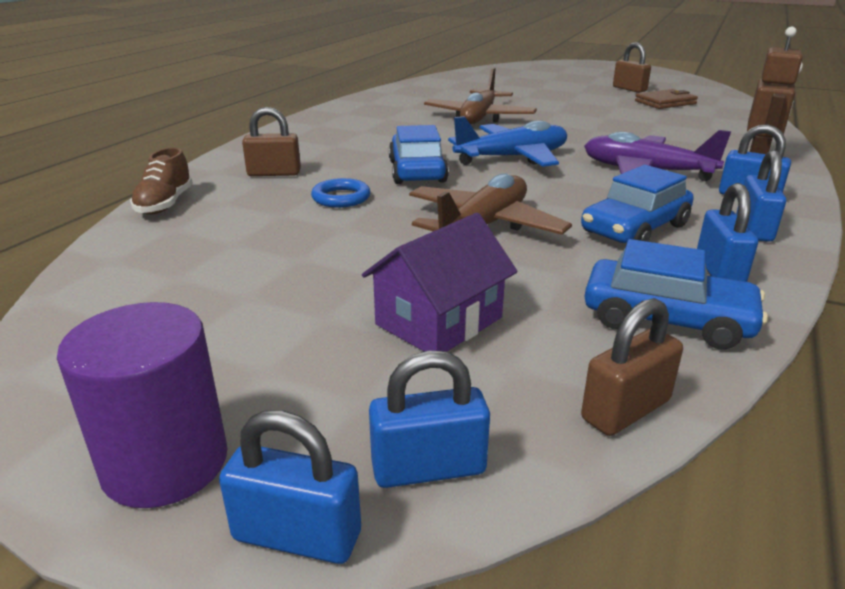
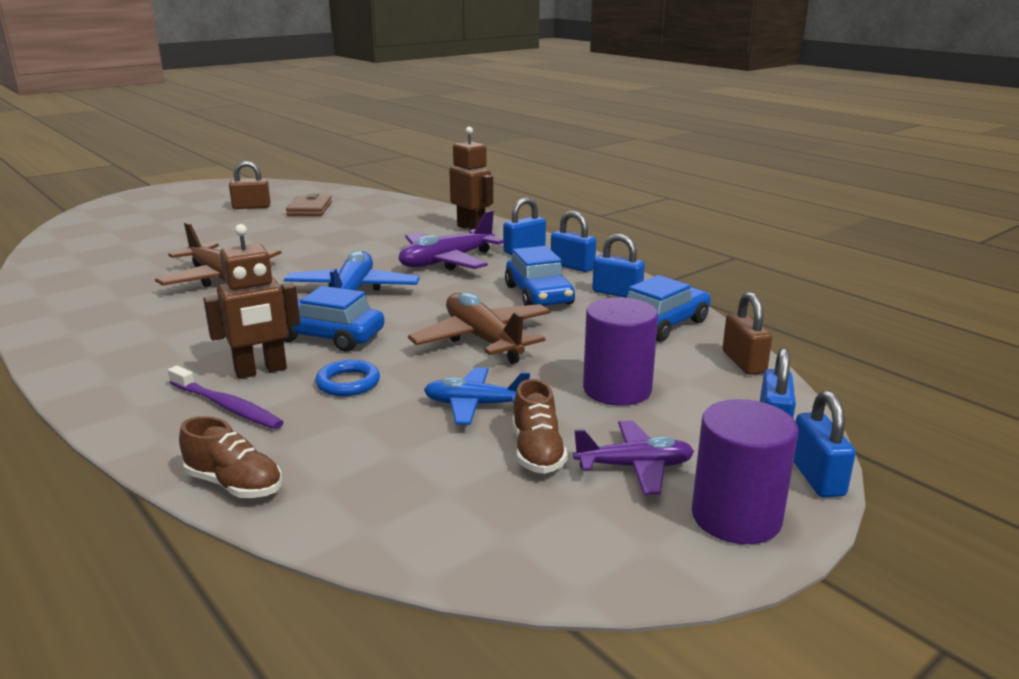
camera: 65 degrees left, 5 degrees down
(259, 366) = (634, 467): none -> purple plane
(265, 303) = (537, 452): none -> brown shoe
(274, 173) = (226, 406): brown padlock -> purple toothbrush
(297, 536) = (816, 477): blue padlock -> blue padlock turned 45 degrees counterclockwise
(336, 168) = (261, 371): none -> brown robot
(340, 254) = (475, 405): none -> blue plane
(439, 321) = (617, 389): purple house -> purple cylinder

